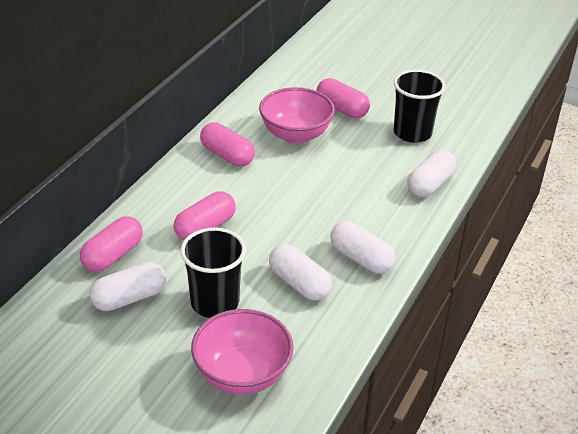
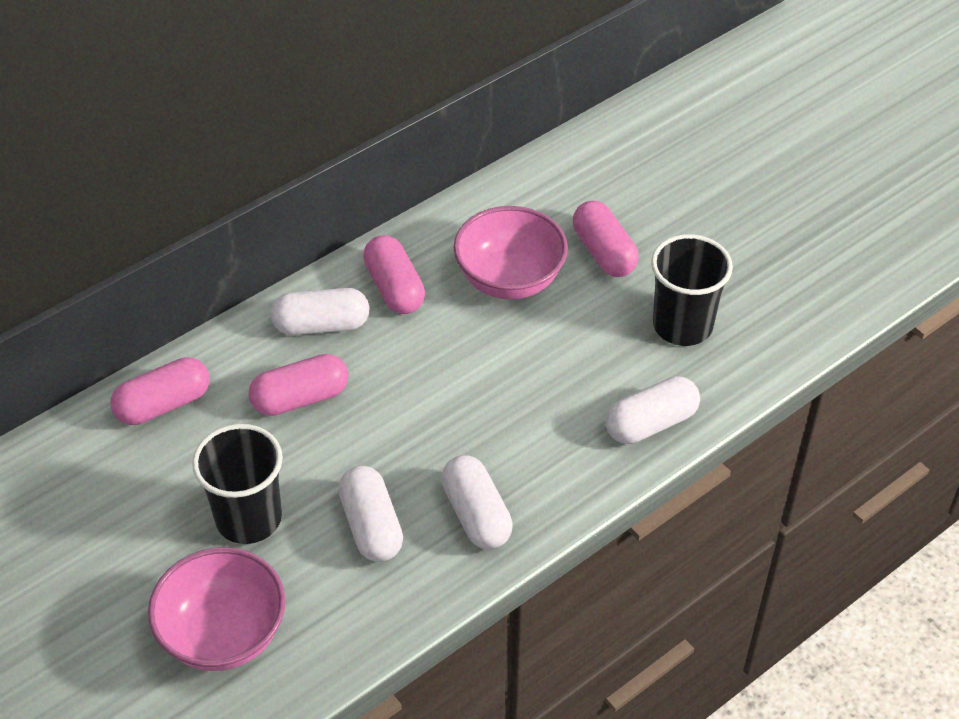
camera: 25 degrees right, 10 degrees up
(129, 298) = (150, 476): white capsule -> white capsule (321, 325)

